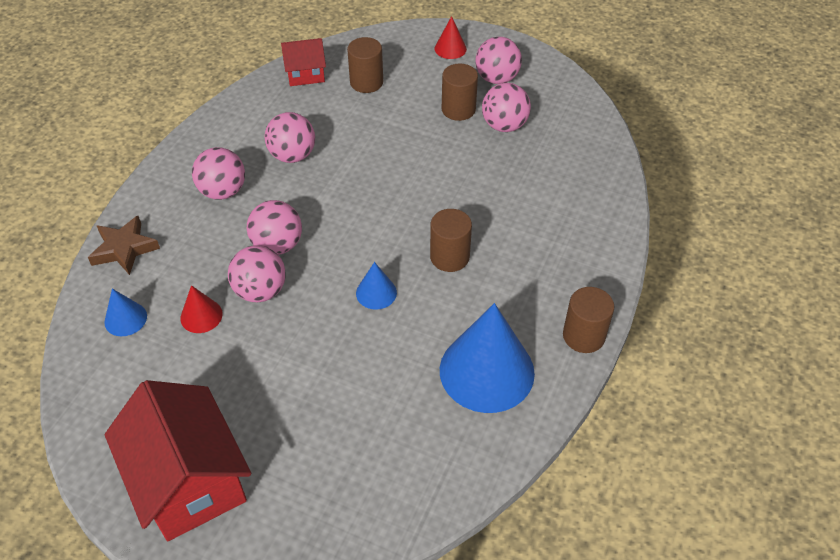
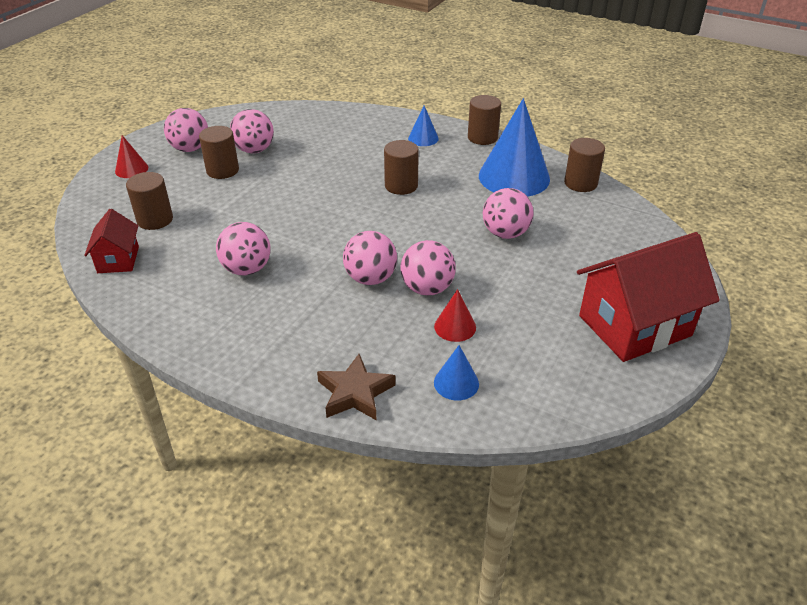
camera: 85 degrees left, 10 degrees down
(223, 191) = (285, 318): pink ball -> pink ball (505, 233)
(376, 293) = (435, 223): blue cone -> blue cone (423, 138)
(483, 450) = (580, 183): none -> brown cylinder

